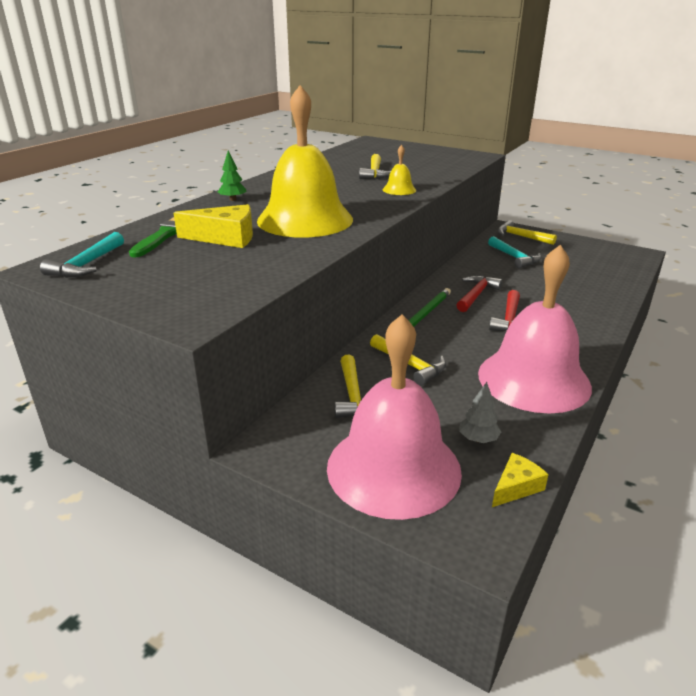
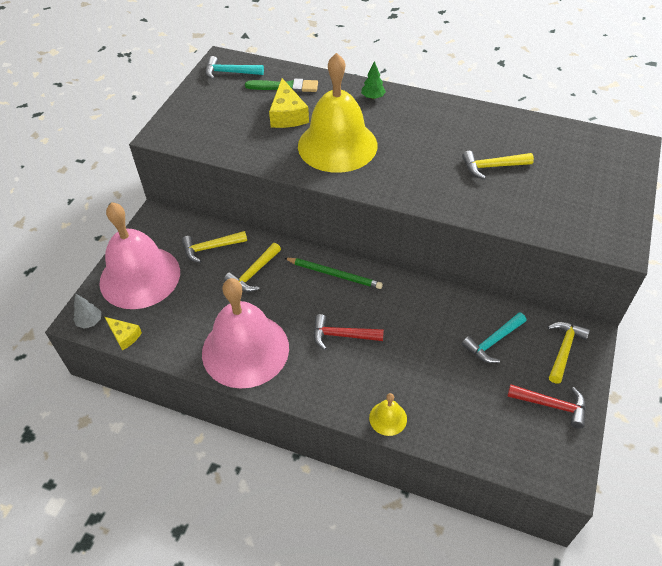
camera: 80 degrees right, 20 degrees up
(399, 189) = (442, 190): yellow bell -> yellow bell (388, 418)
(476, 295) = (386, 310): red hammer -> red hammer (552, 405)
(478, 439) = (169, 316): grey tree -> grey tree (90, 321)

